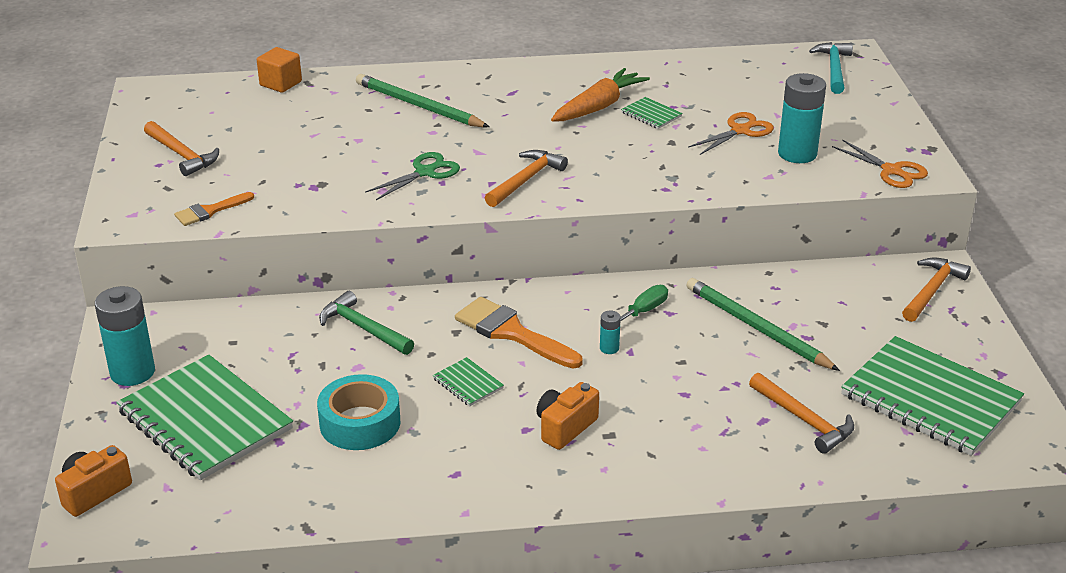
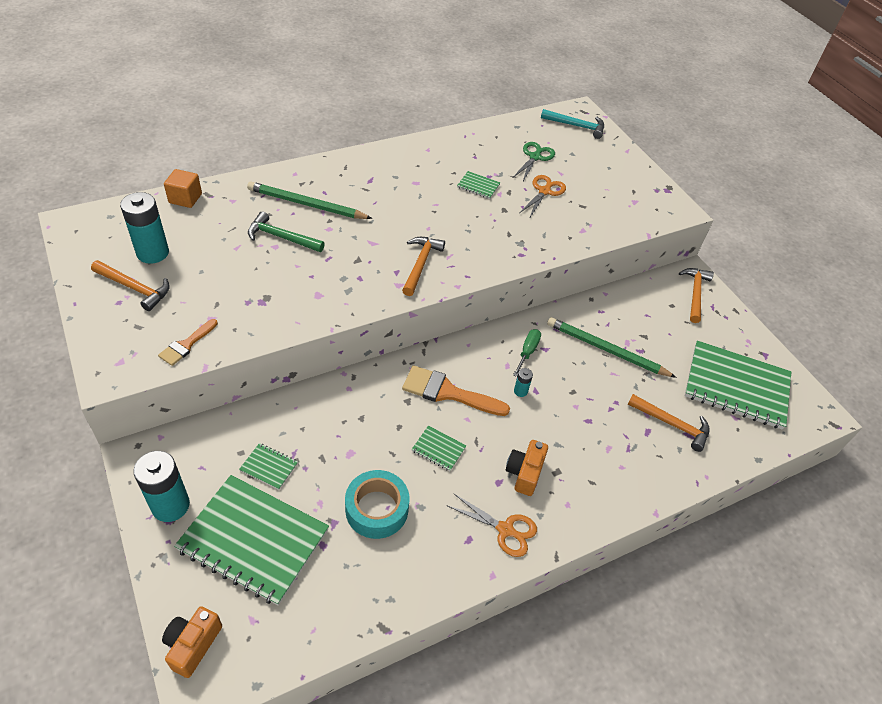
camera: 25 degrees left, 15 degrees up
(257, 361) = (269, 467): none -> green notebook
(363, 328) = (337, 414): green hammer -> green hammer (281, 237)
(425, 172) = (342, 270): green scissors -> green scissors (535, 157)
(598, 107) = (438, 184): orange carrot -> none
(797, 154) = (590, 206): turquoise battery -> turquoise battery (153, 253)
(834, 69) = (576, 126): turquoise hammer -> turquoise hammer turned 120 degrees clockwise
(892, 171) = (656, 211): orange scissors -> orange scissors (505, 530)

